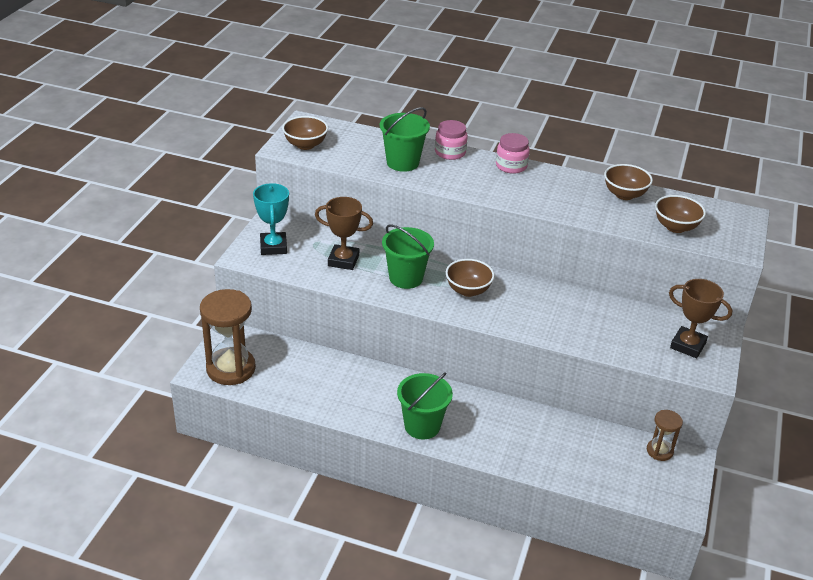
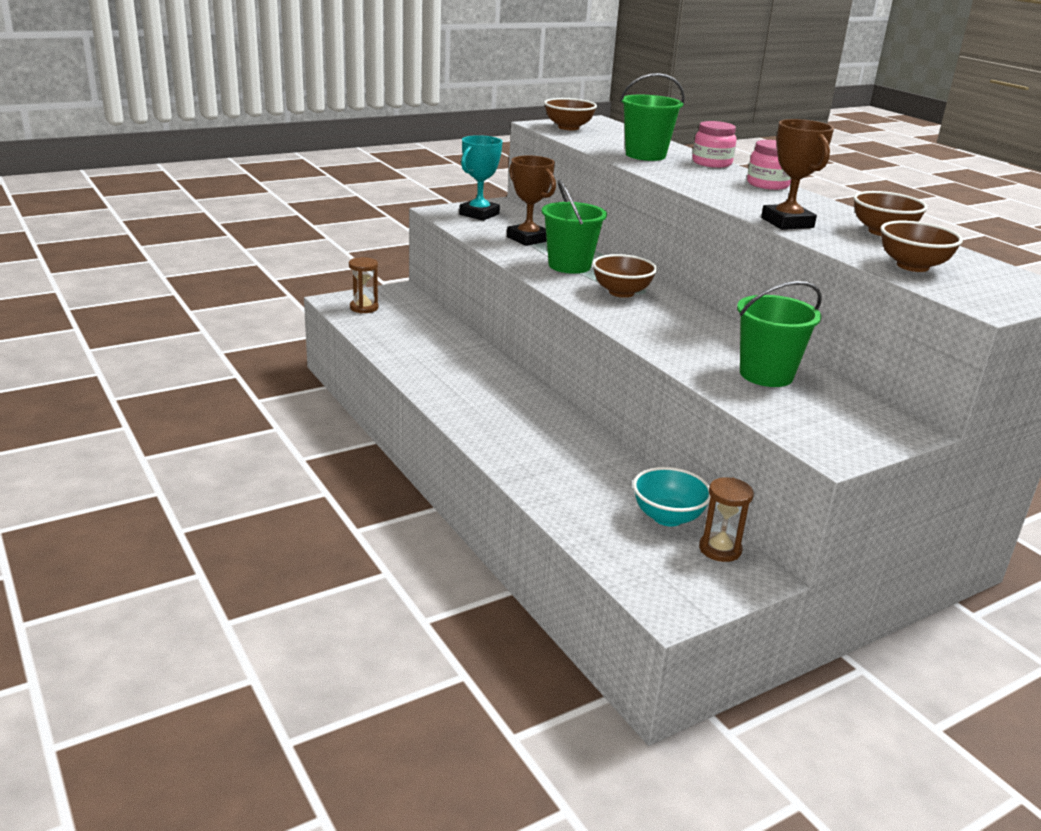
camera: 40 degrees right, 10 degrees down
(231, 369) = (364, 308): brown hourglass -> brown hourglass, size x0.52
(422, 426) = (468, 408): green bucket -> green bucket (766, 375)
(615, 444) = (667, 517): none -> turquoise bowl
(688, 345) = (837, 420): brown trophy -> brown trophy (787, 223)

